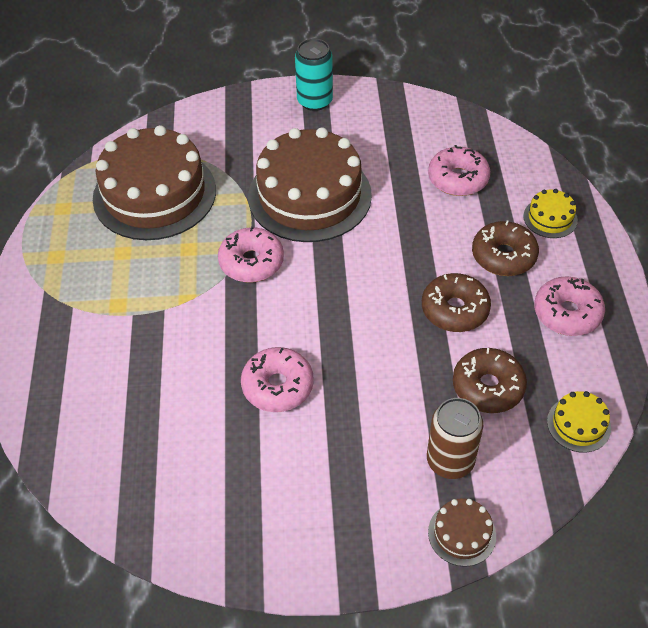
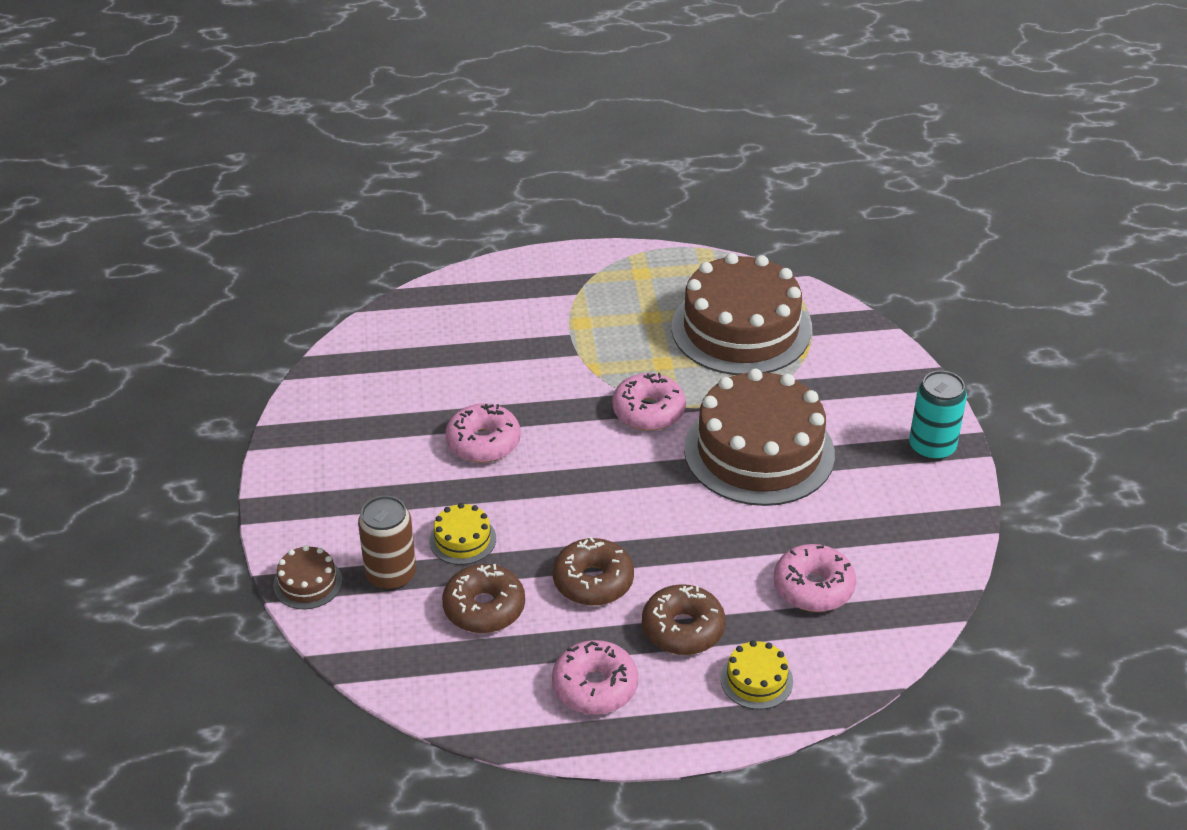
camera: 85 degrees right, 10 degrees down
(578, 424) = (434, 686): yellow cake -> yellow cake (462, 539)

